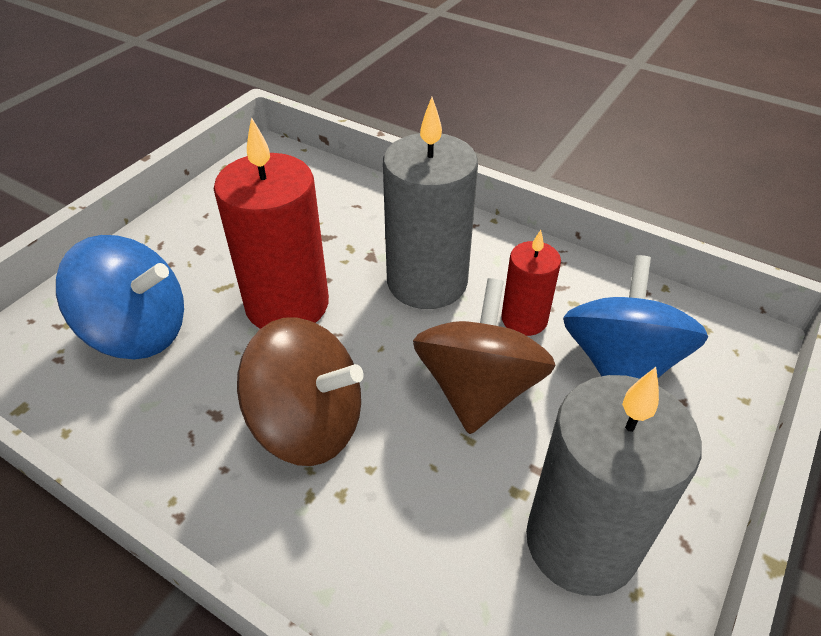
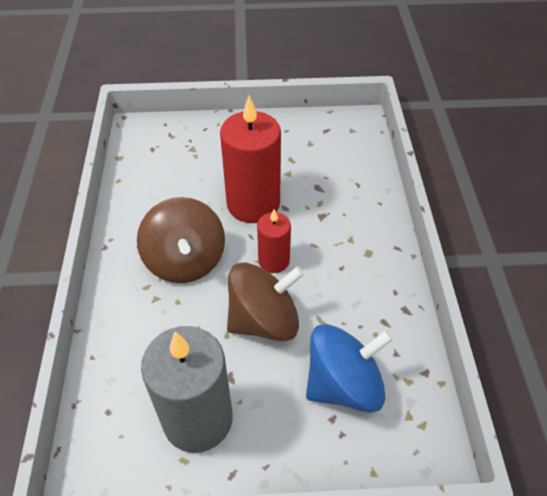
camera: 55 degrees right, 5 degrees up
(139, 331) = (189, 163): blue spinning top -> none
(427, 282) = (325, 252): grey candle -> none
(524, 319) = (337, 316): red candle -> red candle (274, 261)

